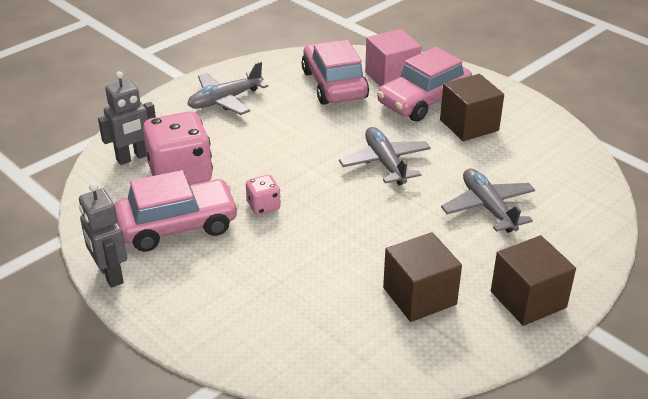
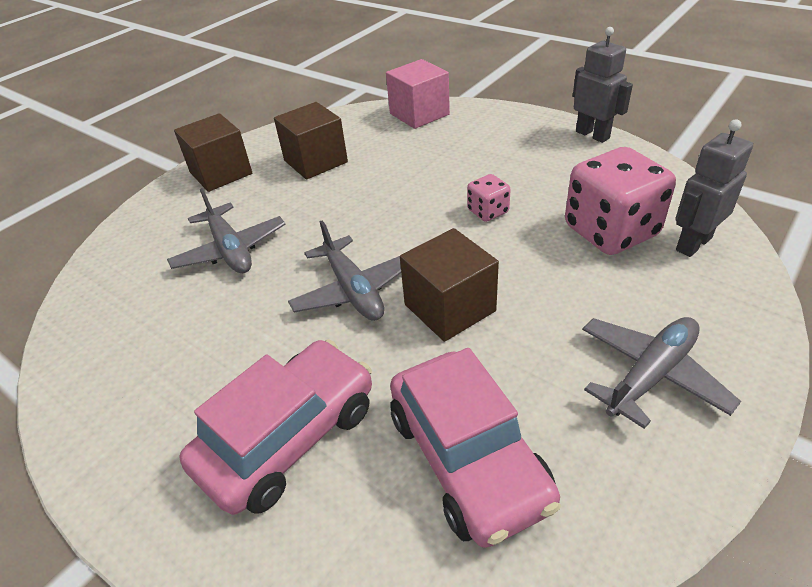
camera: 175 degrees right, 5 degrees up
(177, 226) = (566, 179): pink car -> none
(391, 76) = (351, 510): pink cube -> pink cube (419, 114)
(469, 125) = (218, 385): brown cube -> brown cube (449, 308)

